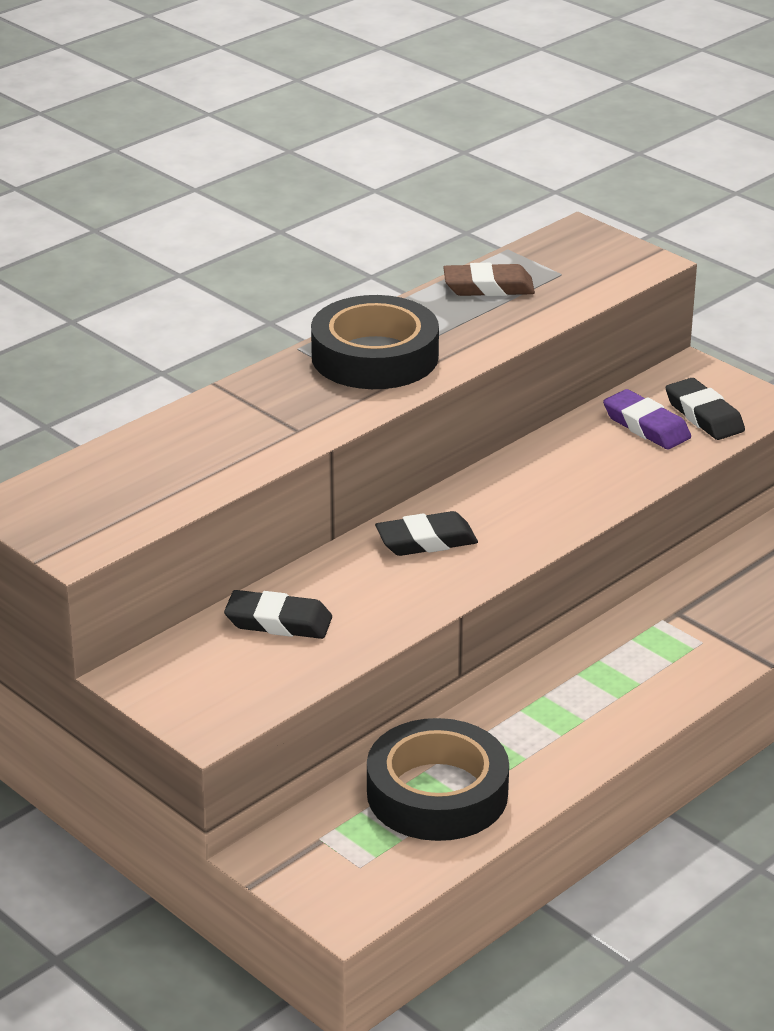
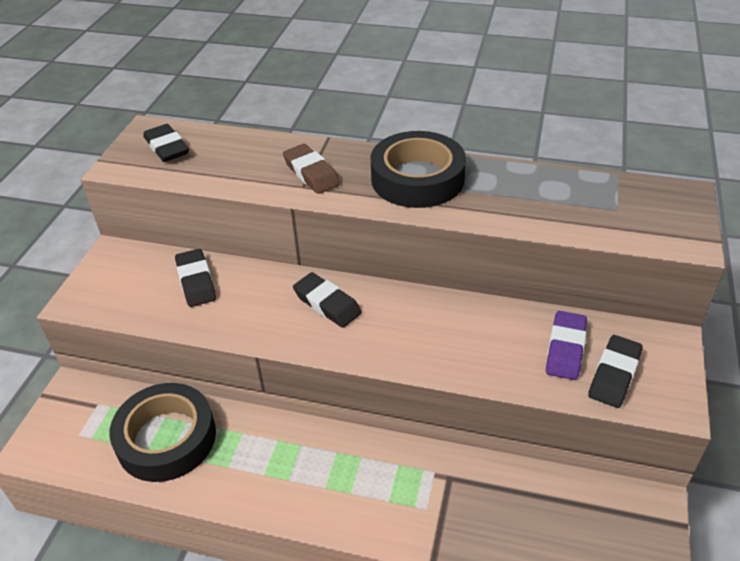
camera: 60 degrees right, 10 degrees up
(81, 500) = (167, 147): none -> black eraser
(488, 287) = (557, 186): brown eraser -> brown eraser (311, 173)

